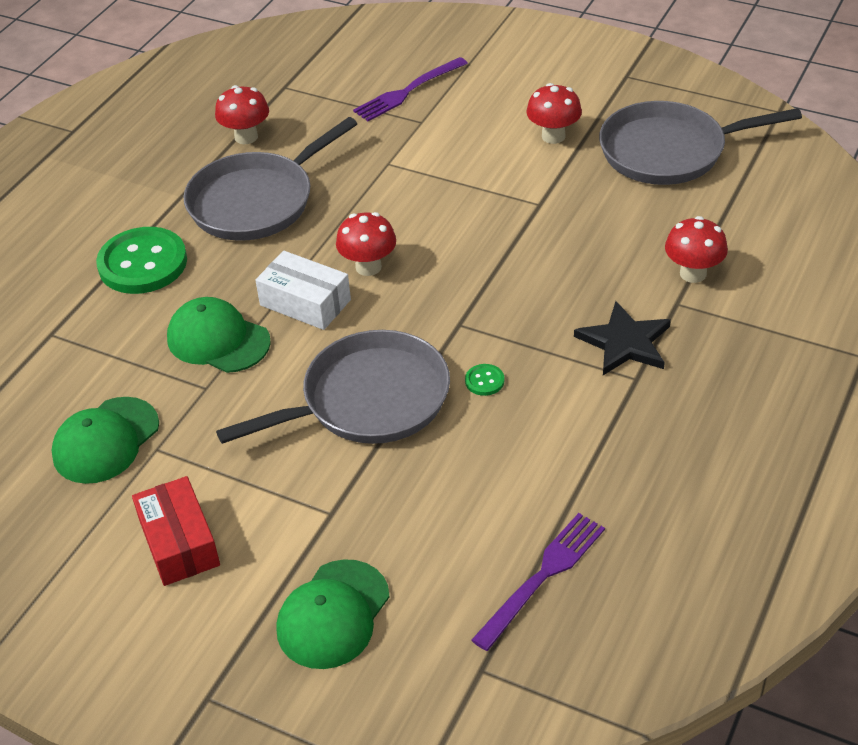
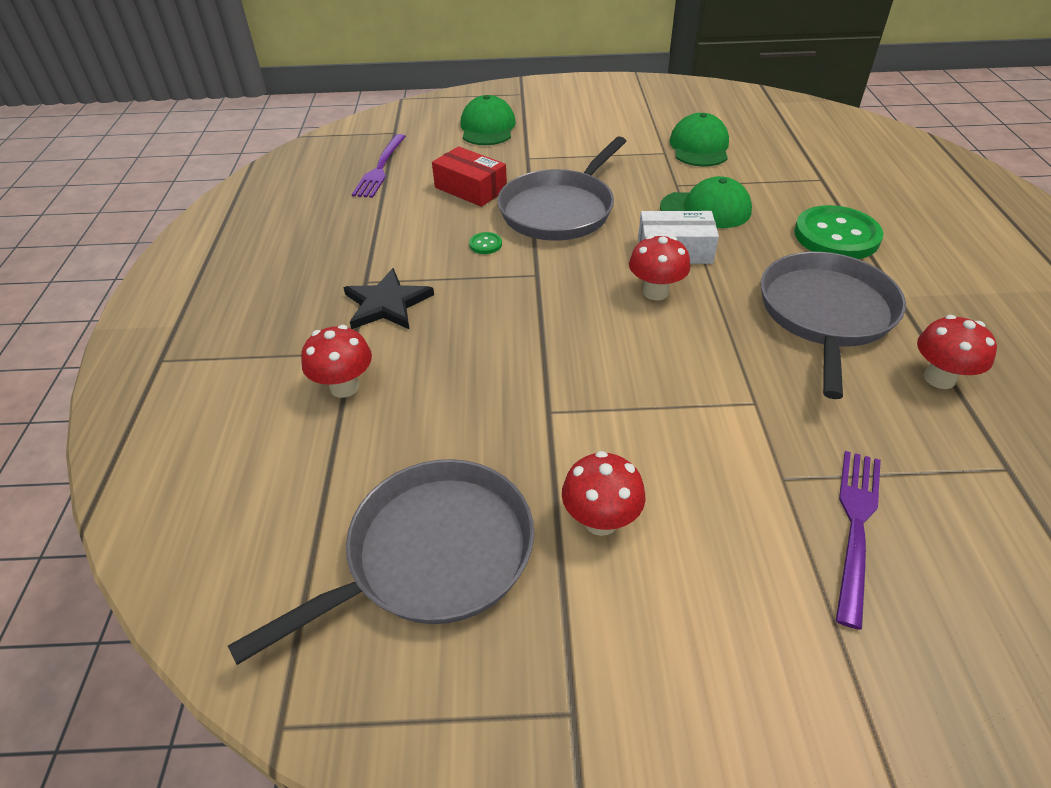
camera: 150 degrees right, 0 degrees up
(179, 543) = (599, 126): red box -> red box (470, 188)

